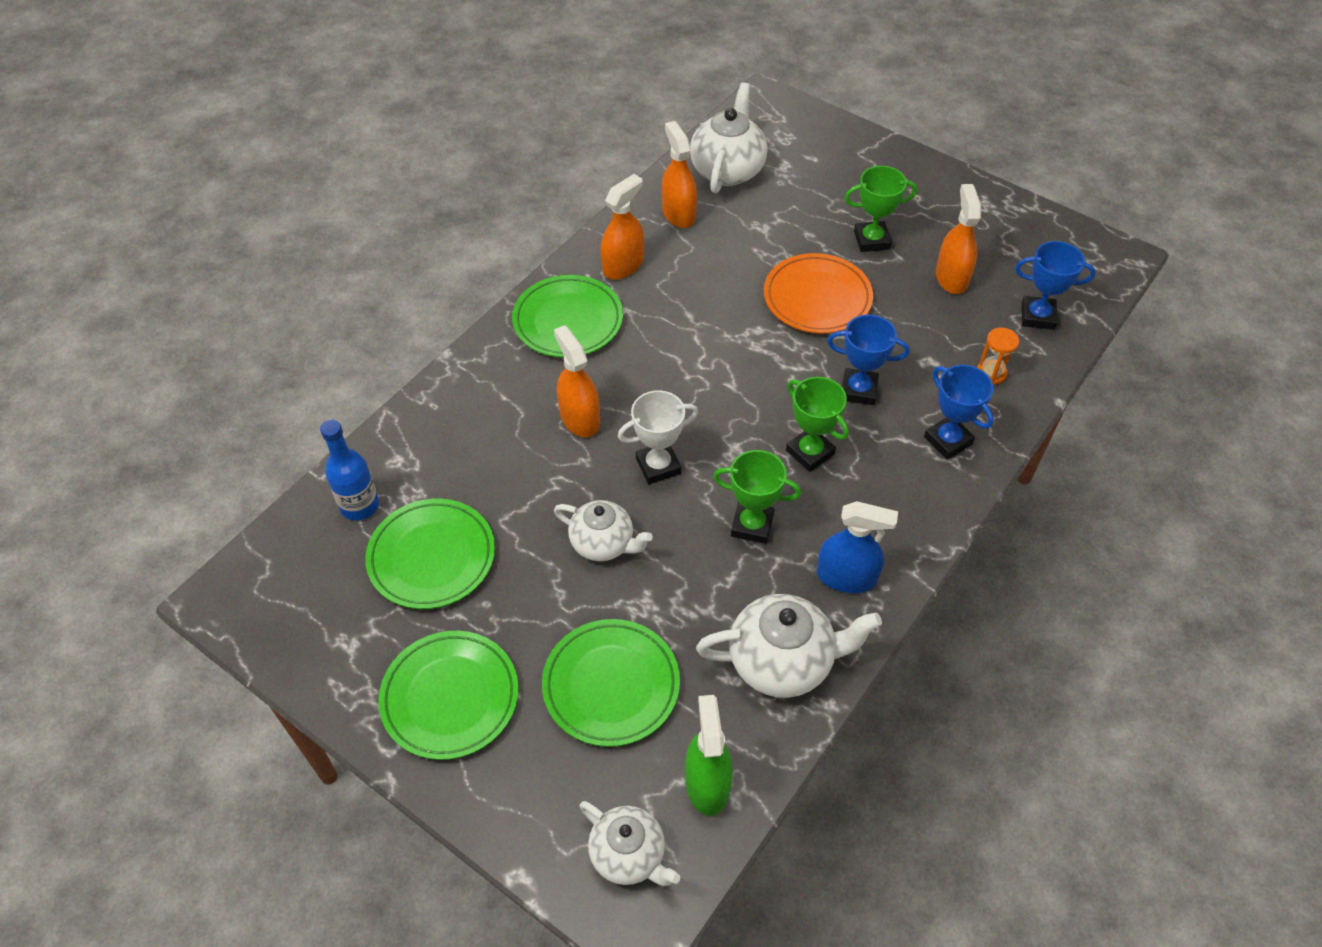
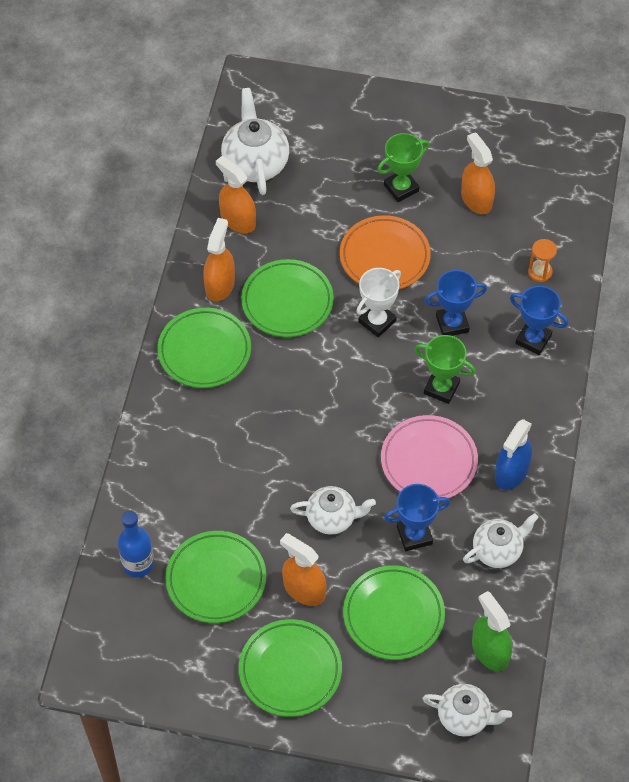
camera: 25 degrees left, 5 degrees up
(579, 418) = (260, 429): orange spray bottle -> orange spray bottle (304, 589)
(658, 466) = (339, 443): white trophy -> white trophy (377, 321)
(685, 305) = (287, 301): none -> green plate
(752, 525) = (429, 461): green trophy -> pink plate
(782, 662) = (498, 550): white teapot -> white teapot, size x0.66
(846, 577) = (511, 472): blue spray bottle -> blue spray bottle turned 135 degrees clockwise
(1037, 316) = (553, 210): blue trophy -> blue trophy (414, 535)

